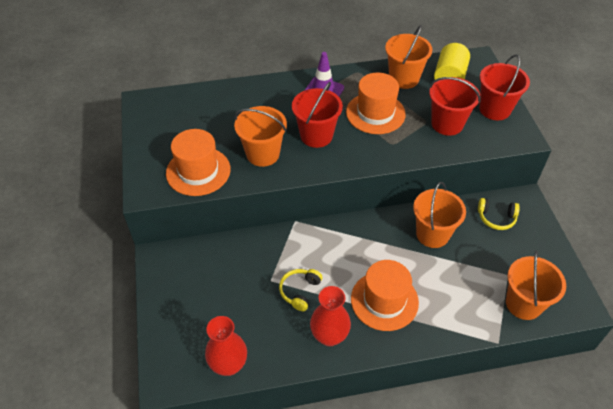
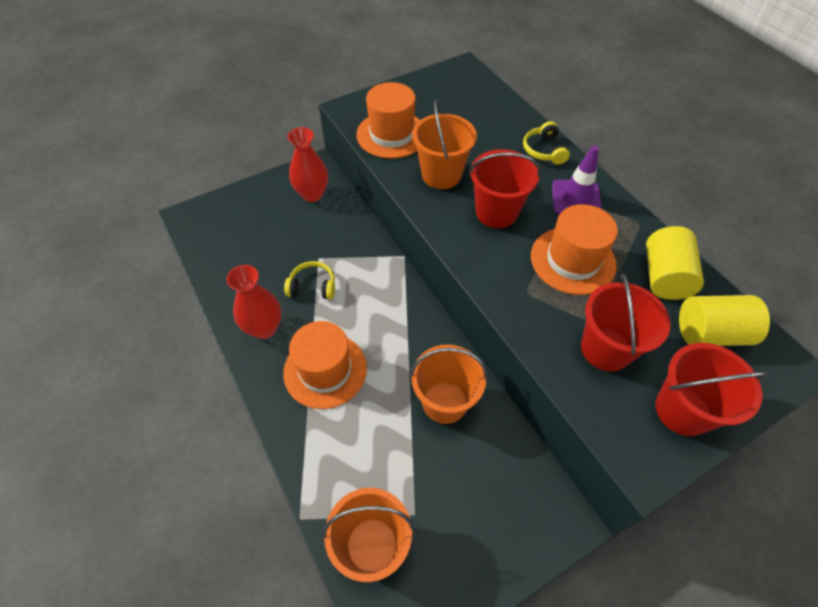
camera: 70 degrees right, 5 degrees up
(228, 365) = (213, 255): red vase -> red vase (312, 194)
(404, 78) = (664, 276): orange bucket -> yellow cylinder
(496, 218) = (510, 481): yellow headphones -> yellow headphones (544, 150)

